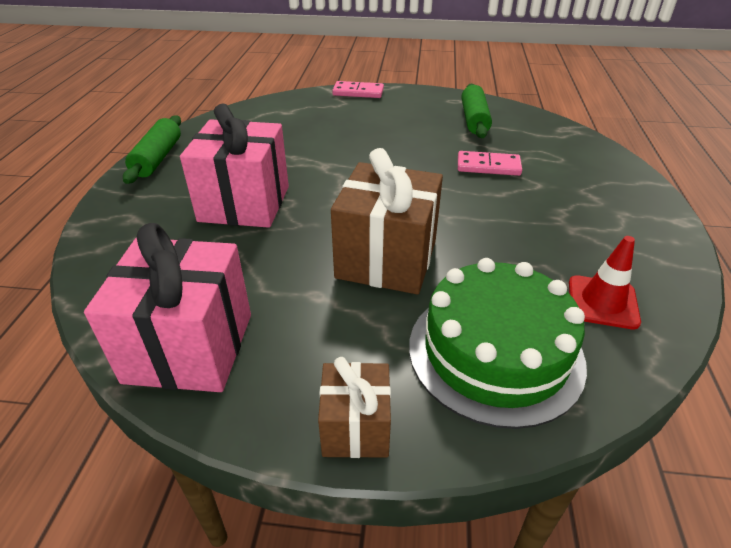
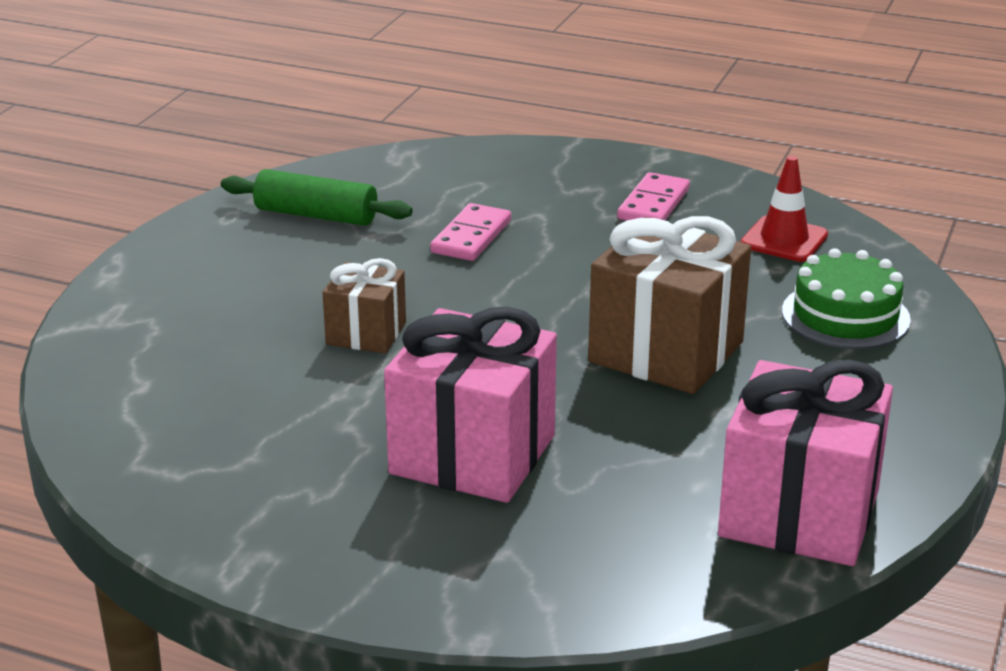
camera: 75 degrees left, 10 degrees down
(158, 158) = (247, 548): green rolling pin -> none
(355, 427) = (934, 411): brown gift -> brown gift (366, 333)
(358, 92) = (113, 298): pink domino -> pink domino (654, 204)
(495, 352) = (845, 315): green cake -> green cake, size x0.66

